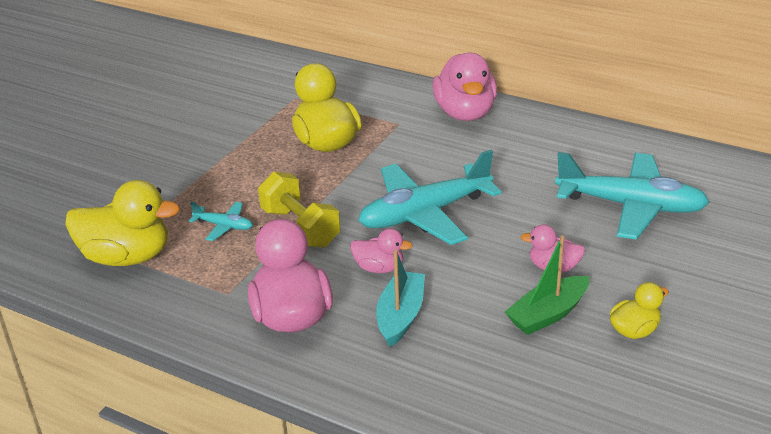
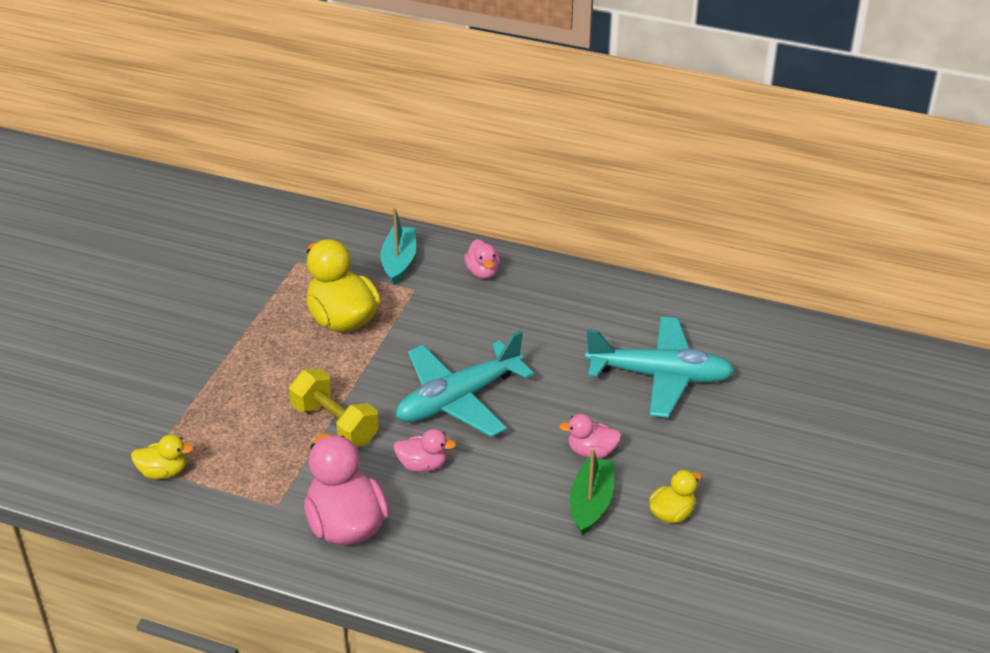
camera: 10 degrees left, 5 degrees up
(127, 257) = (163, 472): yellow duck -> yellow duck, size x0.52
(224, 226) = (255, 428): turquoise plane -> none
(400, 316) = (452, 516): turquoise boat -> turquoise boat (399, 262)
(465, 113) = (483, 272): pink duck -> pink duck, size x0.52
(548, 314) = (591, 503): green boat -> green boat turned 150 degrees clockwise

